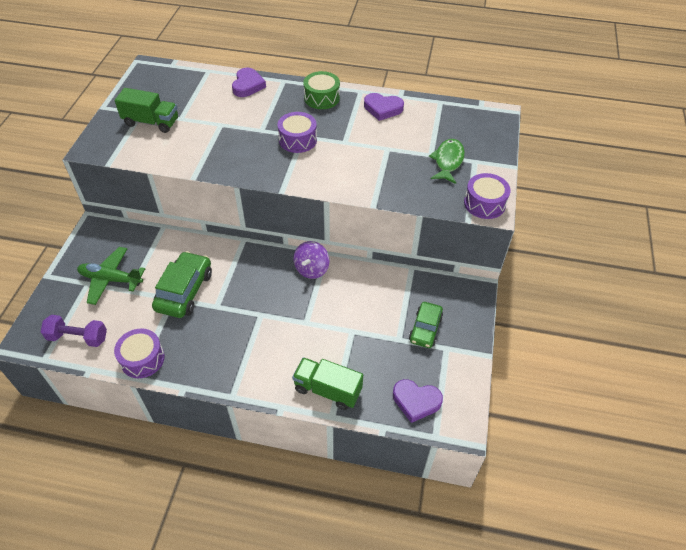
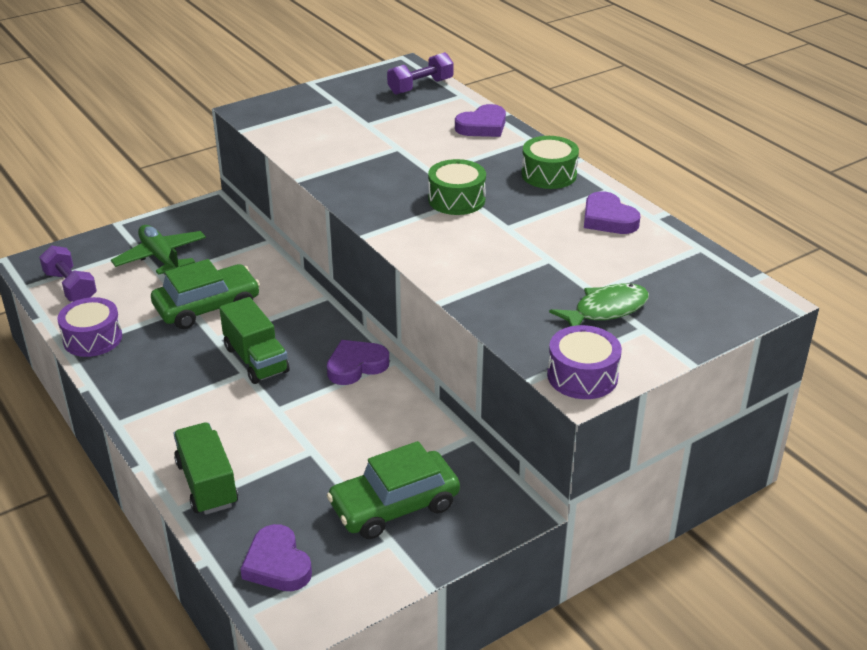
camera: 45 degrees right, 15 degrees down
(151, 122) = (334, 114): green truck -> green truck (256, 360)
(176, 76) = (420, 87): none -> purple dumbbell
(297, 140) = (456, 199): purple drum -> green drum
(311, 269) = (356, 366): purple spinning top -> purple heart
(425, 329) = (394, 506): green car -> green car, size x1.52

